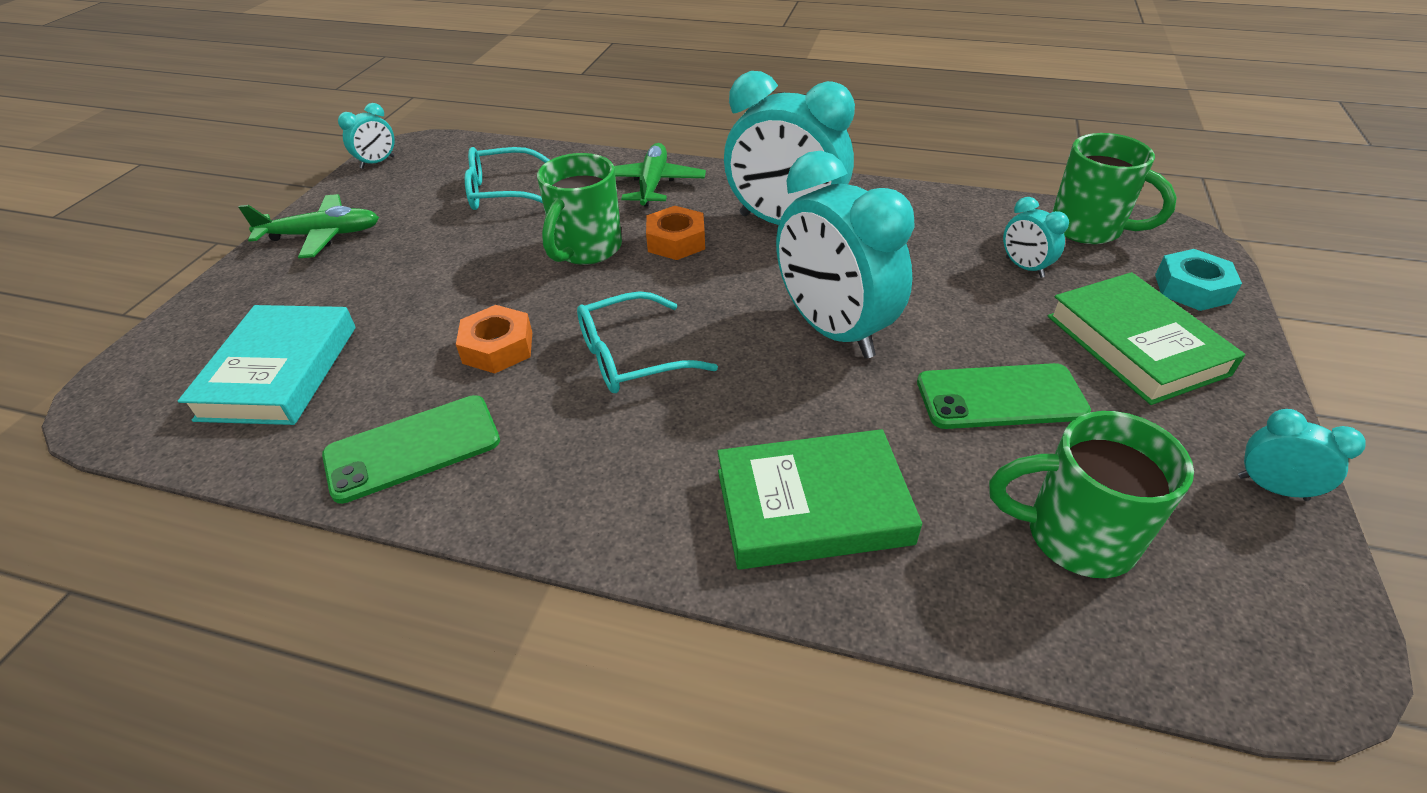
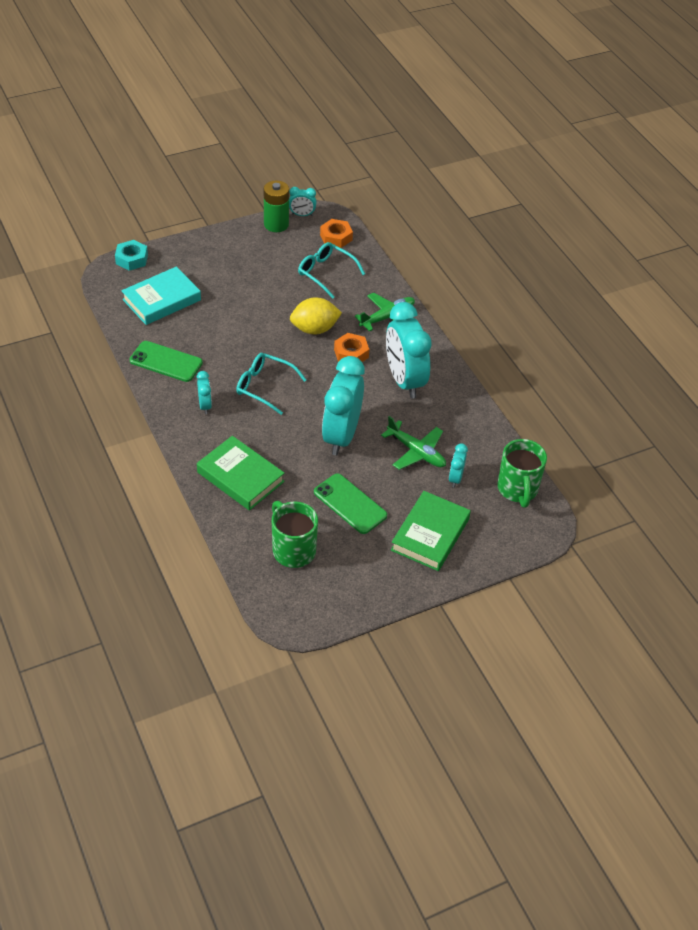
camera: 45 degrees right, 5 degrees up
(322, 235) = (237, 244): green plane -> green plane (416, 452)
(353, 188) = (276, 224): none -> green battery
(498, 348) = (231, 346): orange nut -> orange nut (336, 237)
(586, 249) = (314, 329): green mug -> yellow lemon
(1192, 288) = (499, 542): turquoise nut -> turquoise nut (132, 259)
(1272, 487) = (373, 598): turquoise clock -> turquoise clock (205, 405)

